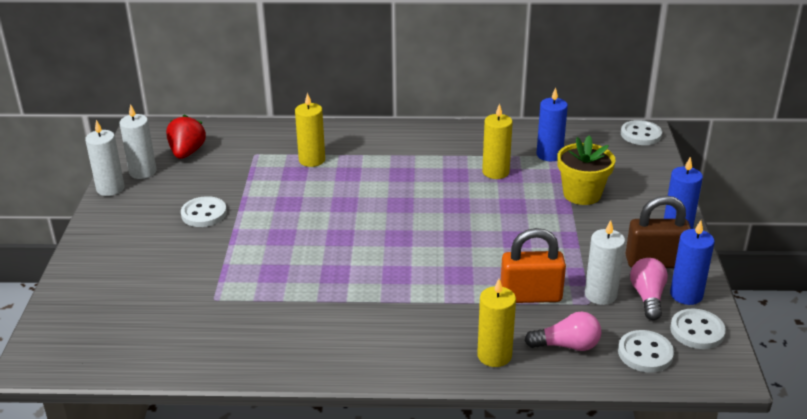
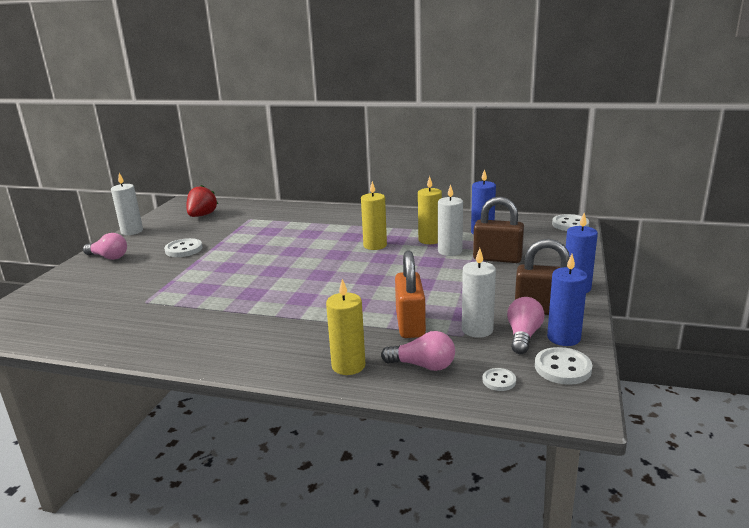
camera: 15 degrees right, 10 degrees down
(113, 235) = (108, 257): none -> pink light bulb
(143, 172) = (162, 224): white candle -> white candle (450, 251)
(312, 160) = (288, 224): yellow candle -> yellow candle (375, 245)
(530, 296) = (410, 324): orange padlock -> orange padlock turned 75 degrees clockwise
(582, 194) = (497, 258): yellow flower pot -> brown padlock
(645, 353) = (499, 381): white button -> white button, size x0.59

